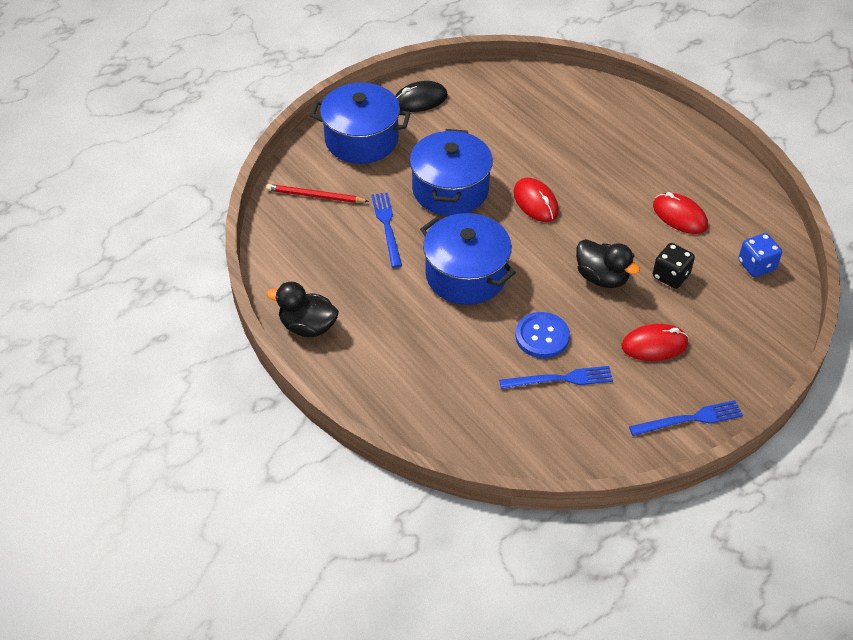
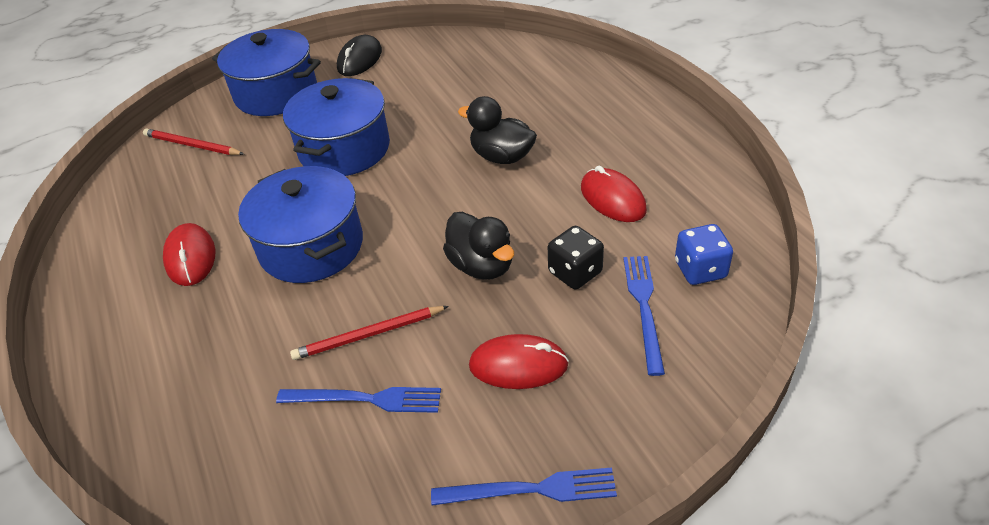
camera: 15 degrees right, 5 degrees down
(308, 326) = (89, 290): black duck -> black duck (502, 156)
(387, 226) = (250, 183): blue fork -> blue fork (644, 307)
(420, 100) = (360, 59): black mouse -> black mouse turned 60 degrees counterclockwise
(535, 202) = (437, 170): red mouse -> red mouse (190, 257)
(542, 336) = (368, 335): blue button -> red pencil

